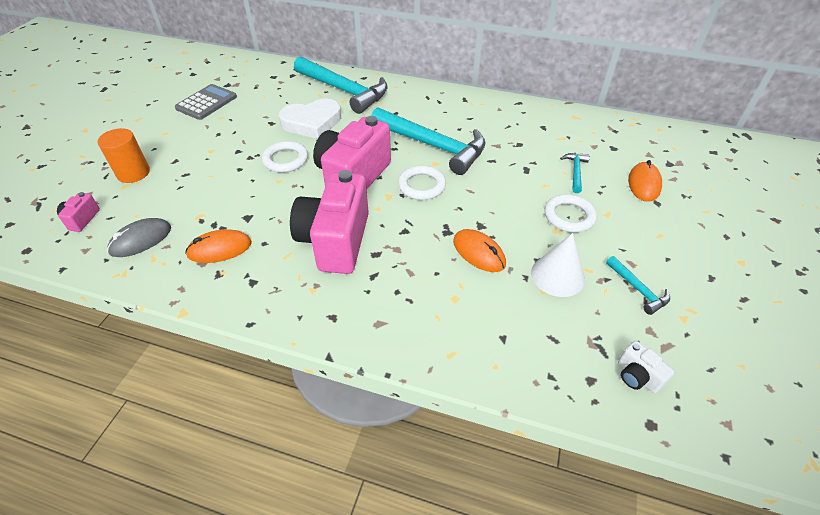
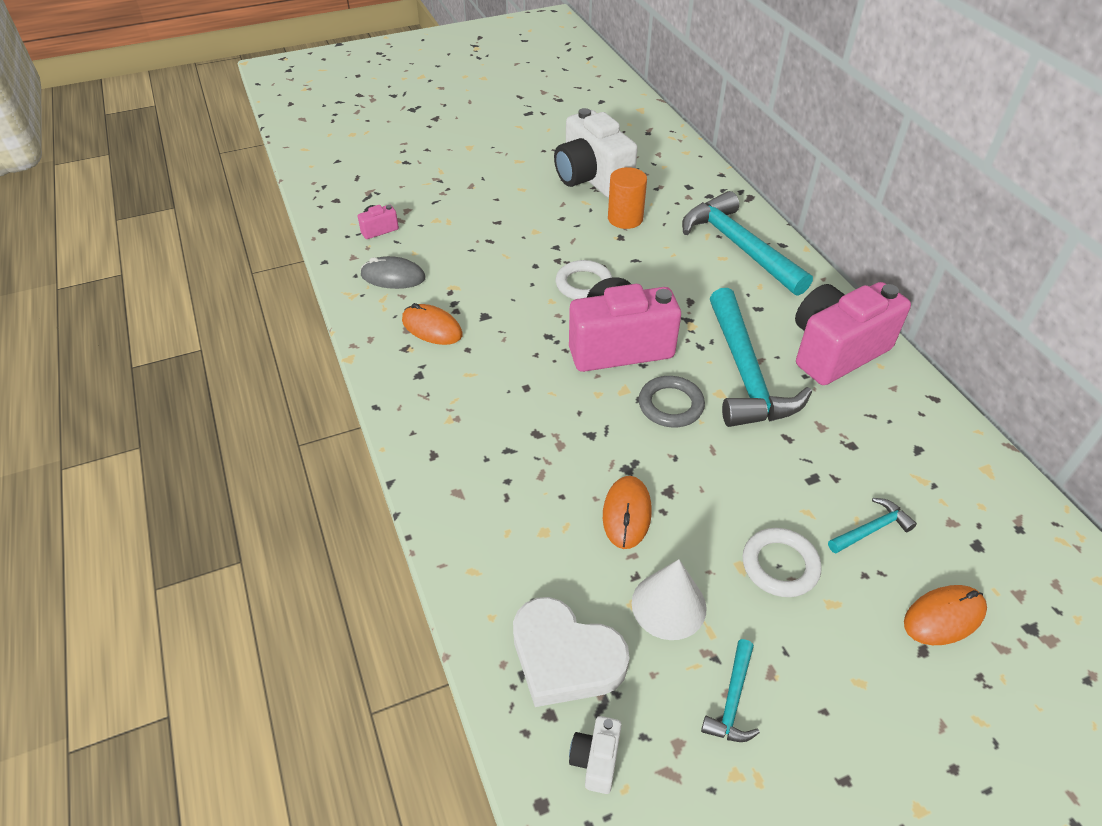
camera: 50 degrees right, 0 degrees up
(133, 173) = (456, 212): orange cylinder -> orange cylinder (625, 218)
(206, 103) = (592, 179): grey calculator -> white camera
(312, 122) = (658, 262): white heart -> white heart (565, 657)
(335, 241) = (521, 394): pink camera -> pink camera (835, 351)
(344, 90) = (739, 247): turquoise hammer -> turquoise hammer turned 150 degrees clockwise
(421, 185) = (670, 405): white ring -> grey ring

